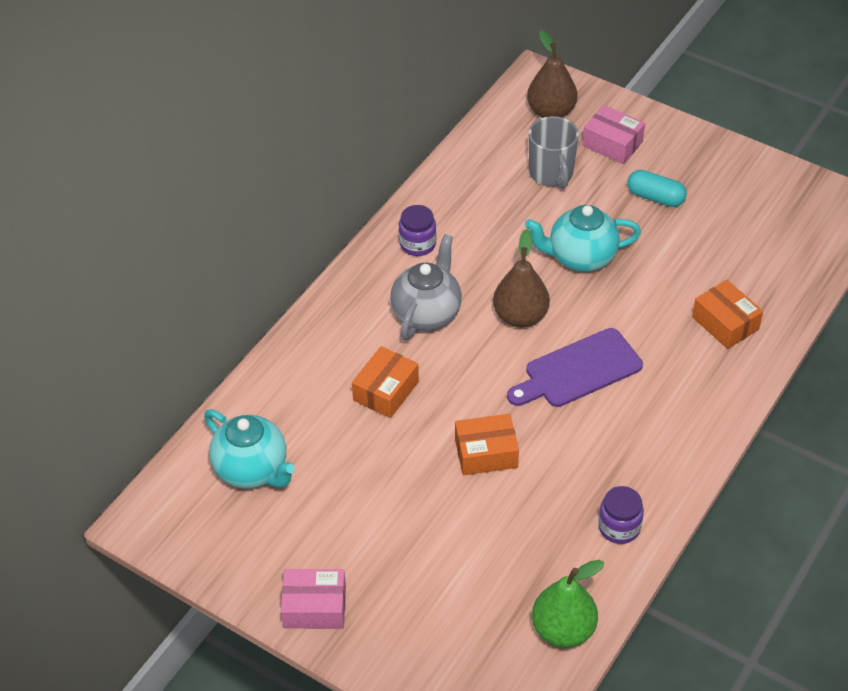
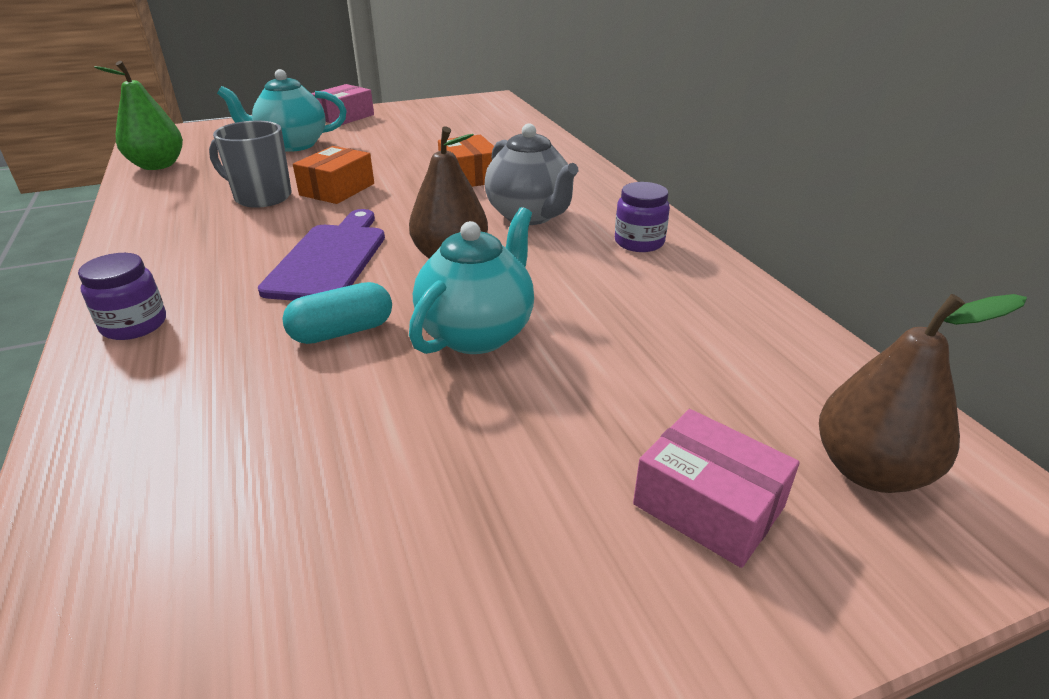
camera: 125 degrees right, 15 degrees down
(252, 470) = (477, 125): turquoise teapot -> turquoise teapot (292, 145)
(551, 174) = (680, 388): grey mug -> grey mug (261, 197)
(612, 144) = (708, 505): pink box -> pink box turned 60 degrees clockwise
(619, 527) = (161, 211): purple jar -> purple jar (134, 325)
(655, 197) = (505, 477): turquoise capsule -> turquoise capsule (342, 332)
(725, 323) = (186, 394): orange box -> none

